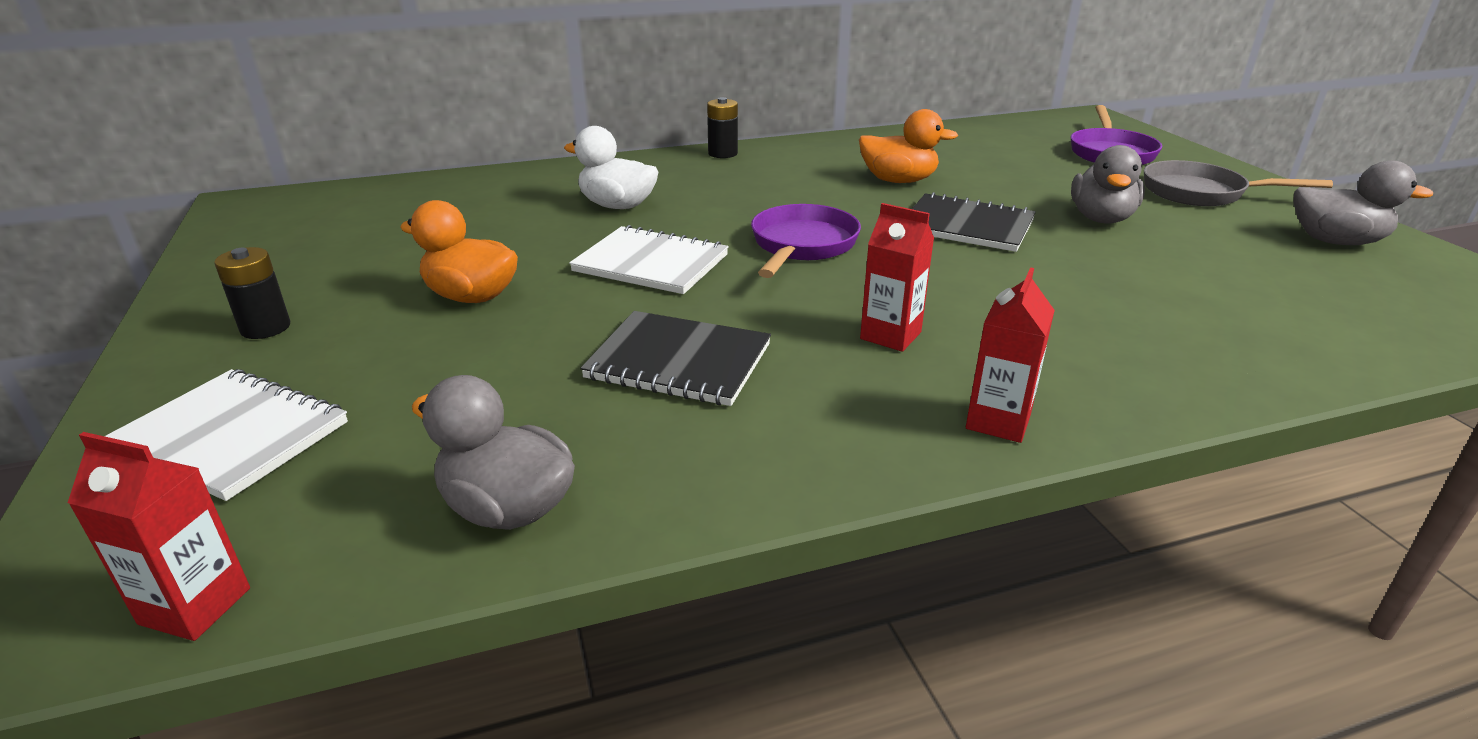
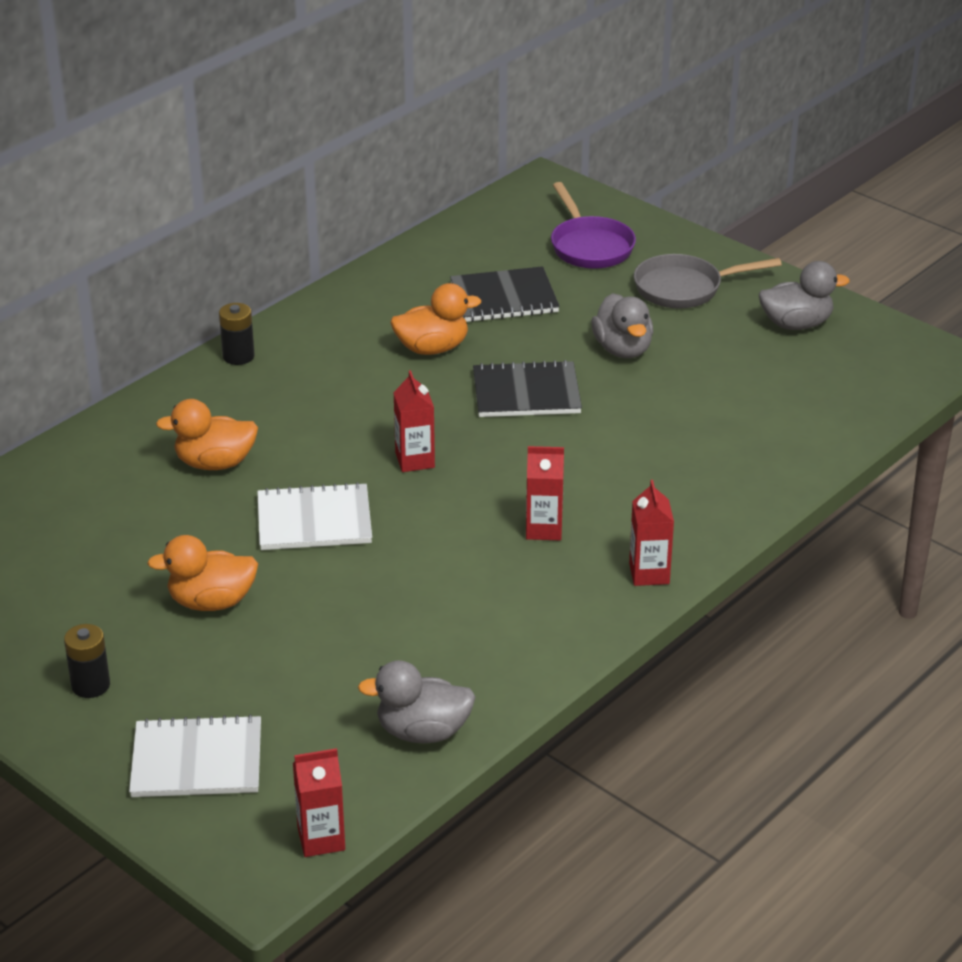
camera: 30 degrees left, 5 degrees up
(617, 206) = (215, 463): white duck -> orange duck
(679, 361) = (423, 601): black notebook -> black notebook (504, 298)
(802, 246) = (415, 460): purple pan -> red carton

